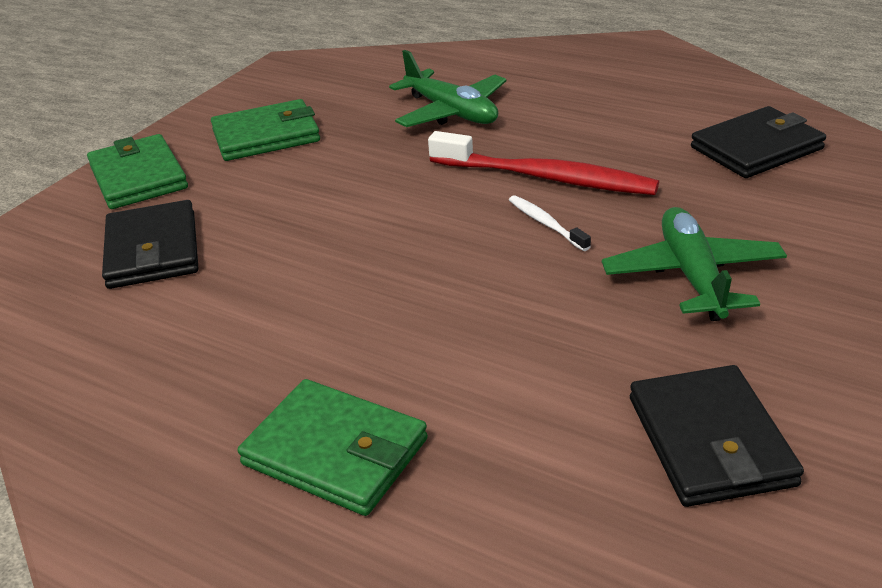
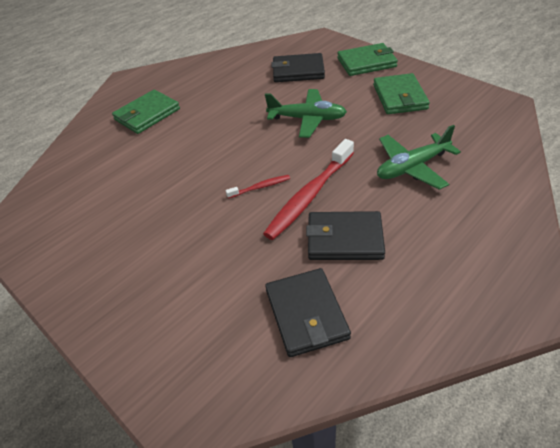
camera: 105 degrees right, 10 degrees up
(546, 224) = (260, 187): white toothbrush -> red toothbrush
(692, 276) = (183, 232): green plane -> green plane (307, 119)
(710, 441) = (81, 205): black wallet -> black wallet (344, 239)

